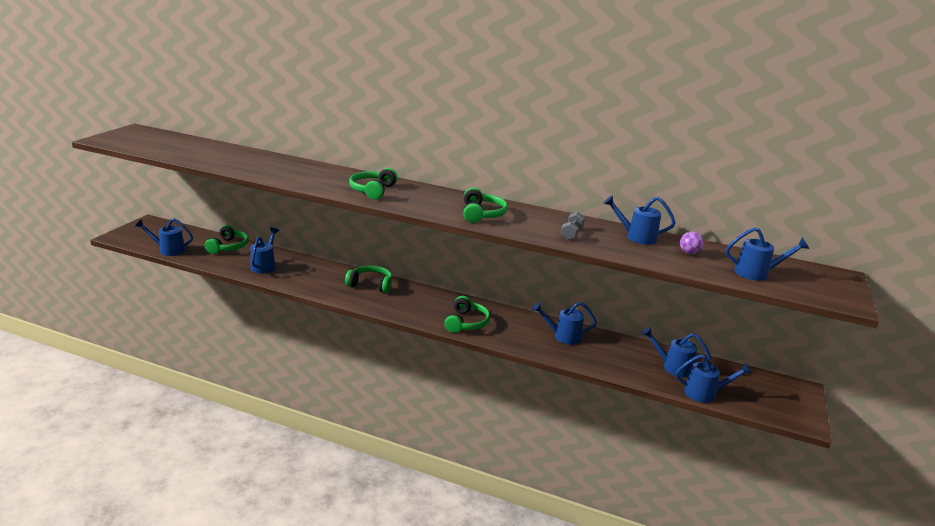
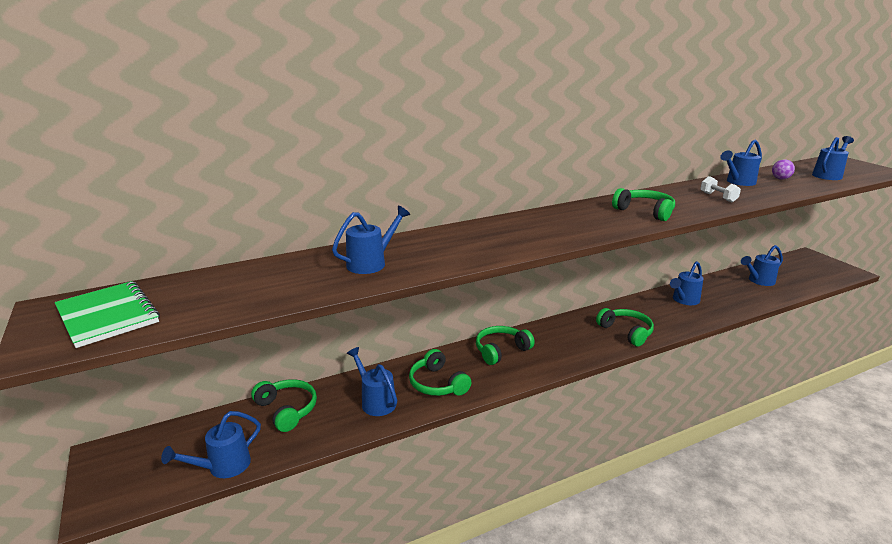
camera: 45 degrees left, 0 degrees up
(140, 139) = (108, 315): none -> green notebook
(372, 190) = (531, 234): green headphones -> green headphones (437, 384)
(571, 234) = (718, 197): grey dumbbell -> white dumbbell
(704, 394) = (802, 286): blue watering can -> blue watering can (371, 263)

